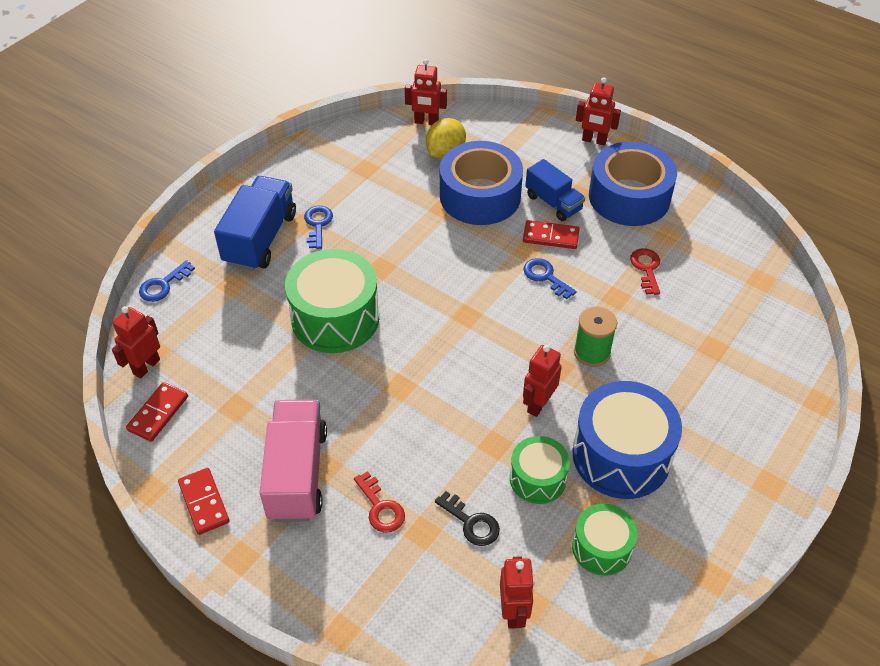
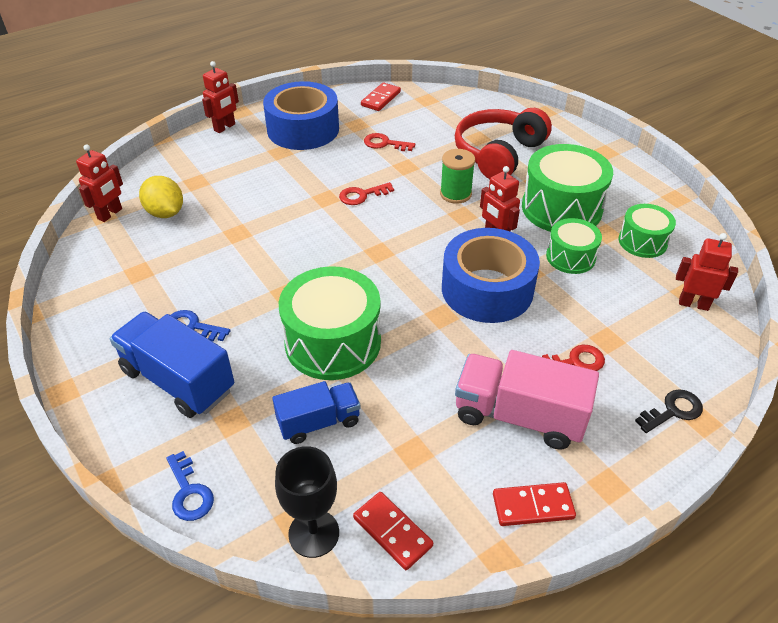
camera: 70 degrees left, 5 degrees down
(146, 366) = (314, 533): red robot -> black goblet
(471, 523) = (604, 306): black key -> black key (673, 411)
(480, 196) = (239, 206): blue tape -> blue tape (487, 289)
(545, 277) = (362, 195): blue key -> red key
(550, 236) = (318, 180): red domino -> red domino (380, 99)
(553, 203) = (280, 168): blue truck -> blue truck (319, 422)
(621, 455) = (561, 208): blue drum -> green drum
(691, 374) = (498, 154): none -> red headphones

